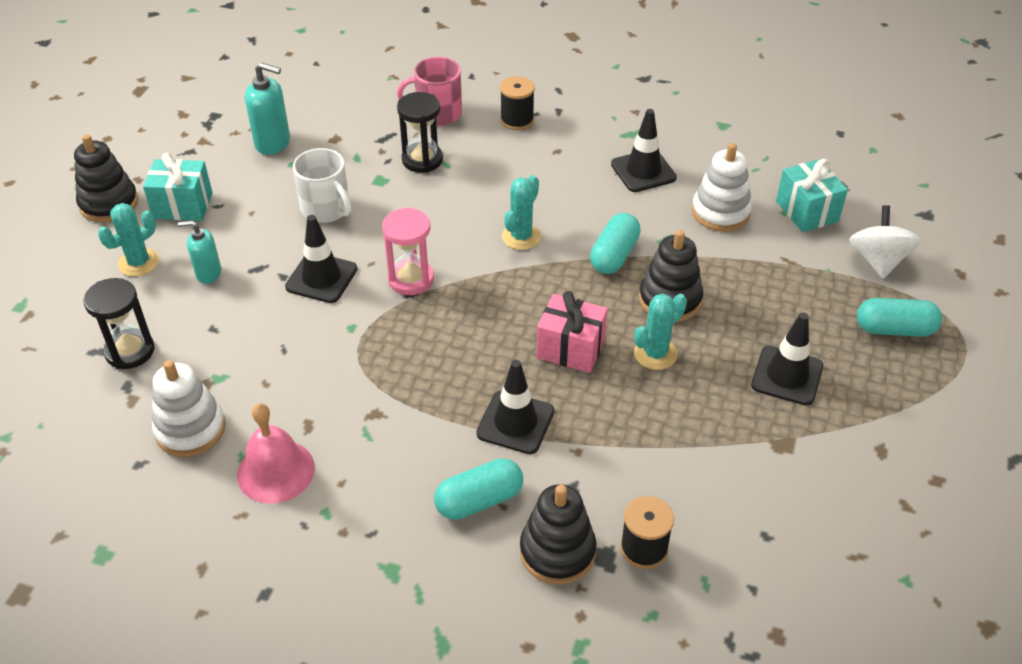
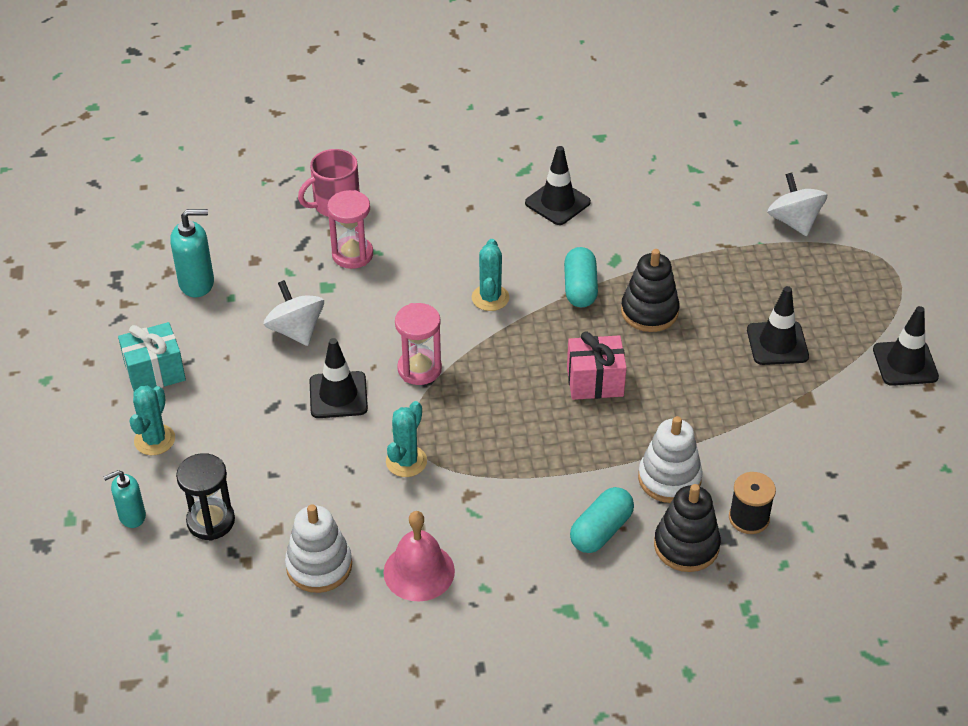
camera: 25 degrees left, 0 degrees up
(109, 203) = (79, 395): black stacking toy -> none
(208, 273) = (229, 427): turquoise soap dispenser -> turquoise soap dispenser (132, 516)
(326, 209) = (296, 330): white mug -> white spinning top
(422, 160) = (352, 254): black hourglass -> pink hourglass
(515, 422) = (589, 459): black traffic cone -> black traffic cone (905, 363)
(517, 120) = (414, 188): black spool -> none
(655, 354) = (665, 362): turquoise cactus -> turquoise cactus (406, 461)
(720, 212) = (645, 220): white stacking toy -> white stacking toy (669, 478)
(806, 211) = (714, 196): turquoise gift -> none
(894, 329) = (837, 276): turquoise capsule -> none

